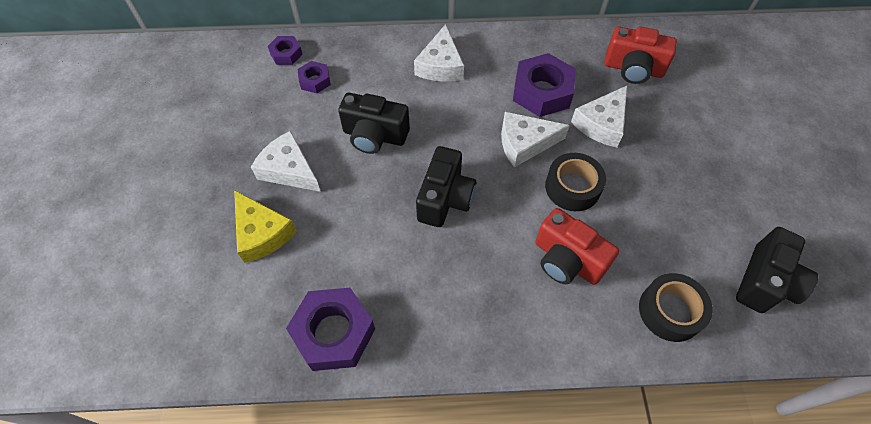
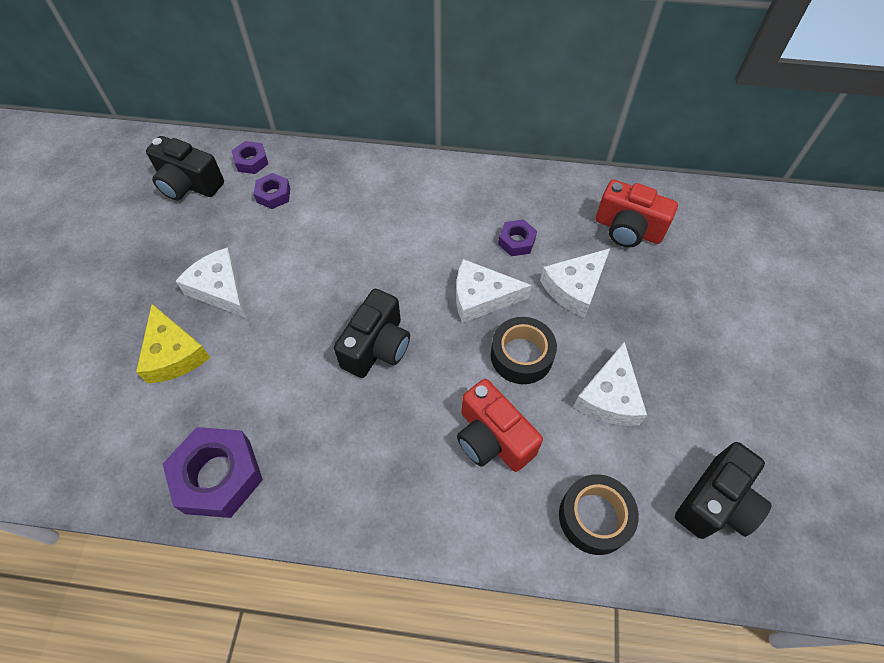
camera: 10 degrees right, 0 degrees up
(374, 136) = (320, 265): black camera -> black camera (189, 184)
(440, 65) = (412, 196): white cheese -> white cheese (609, 396)
(542, 92) = (516, 241): purple nut -> purple nut, size x0.53

